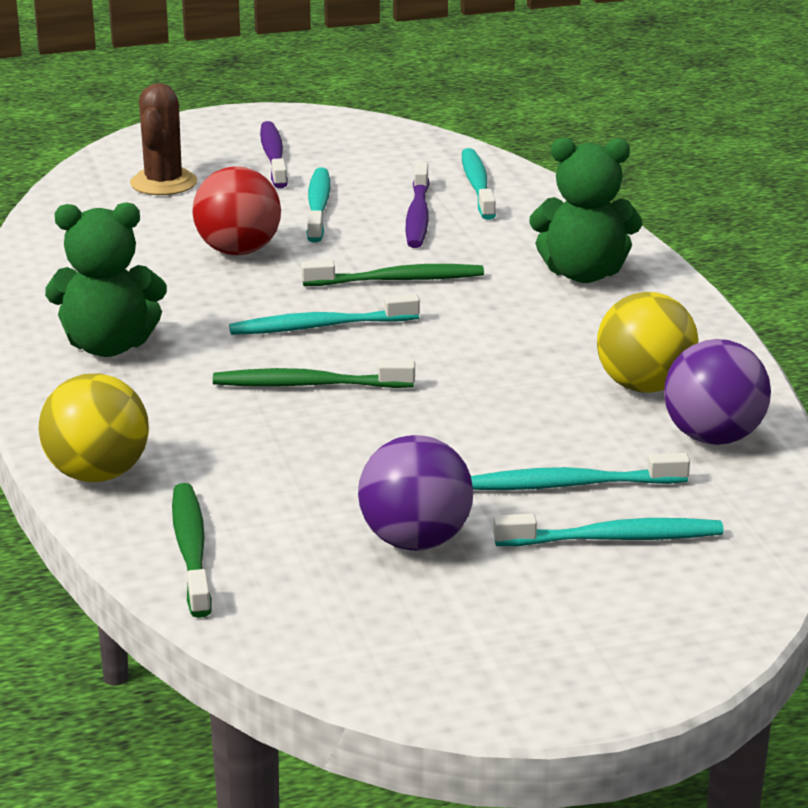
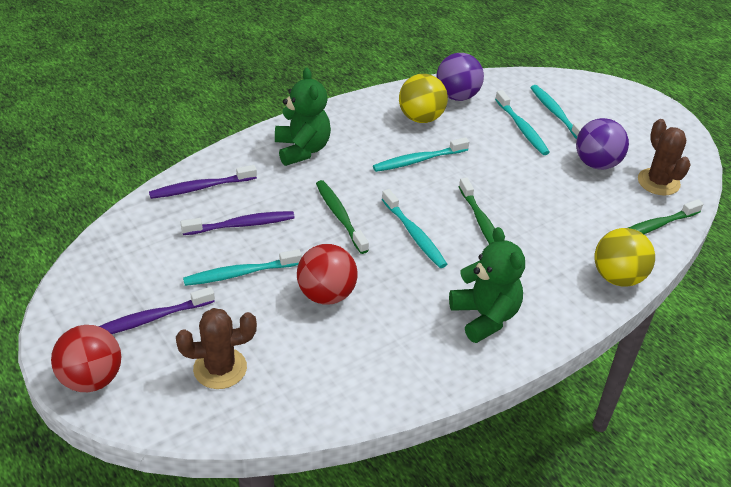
camera: 110 degrees left, 15 degrees up
(203, 127) = (92, 379): none -> red ball
(317, 600) = (658, 182): none -> brown cactus
(477, 185) = (182, 207): turquoise toothbrush -> turquoise toothbrush (418, 160)
(517, 199) = (200, 188): none -> purple toothbrush

